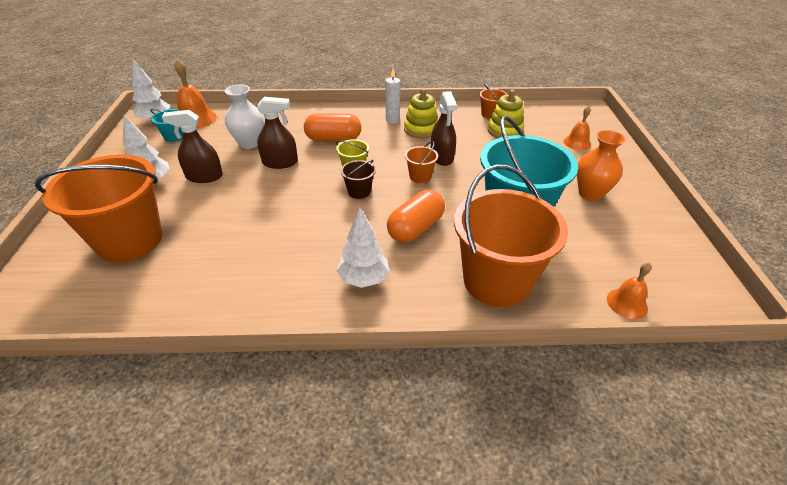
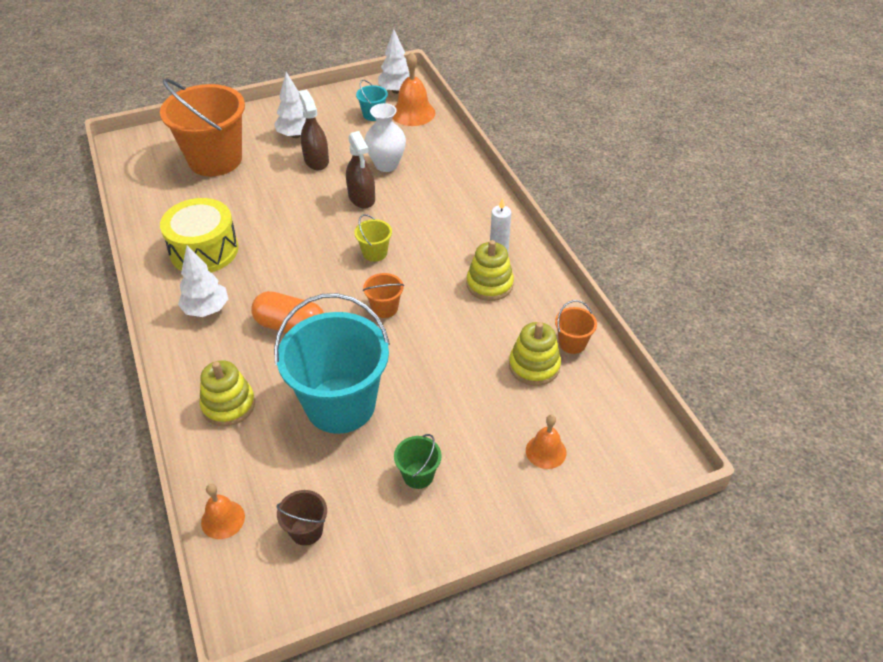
camera: 70 degrees right, 5 degrees up
(273, 269) = (204, 250): none -> yellow drum
(333, 139) = (427, 219): orange capsule -> none
(359, 191) = (336, 269): brown bucket -> brown bucket (306, 530)
(442, 157) = (435, 317): brown spray bottle -> none
(496, 281) = (228, 405): orange bucket -> yellow stacking toy
(590, 194) = (418, 475): orange vase -> green bucket

